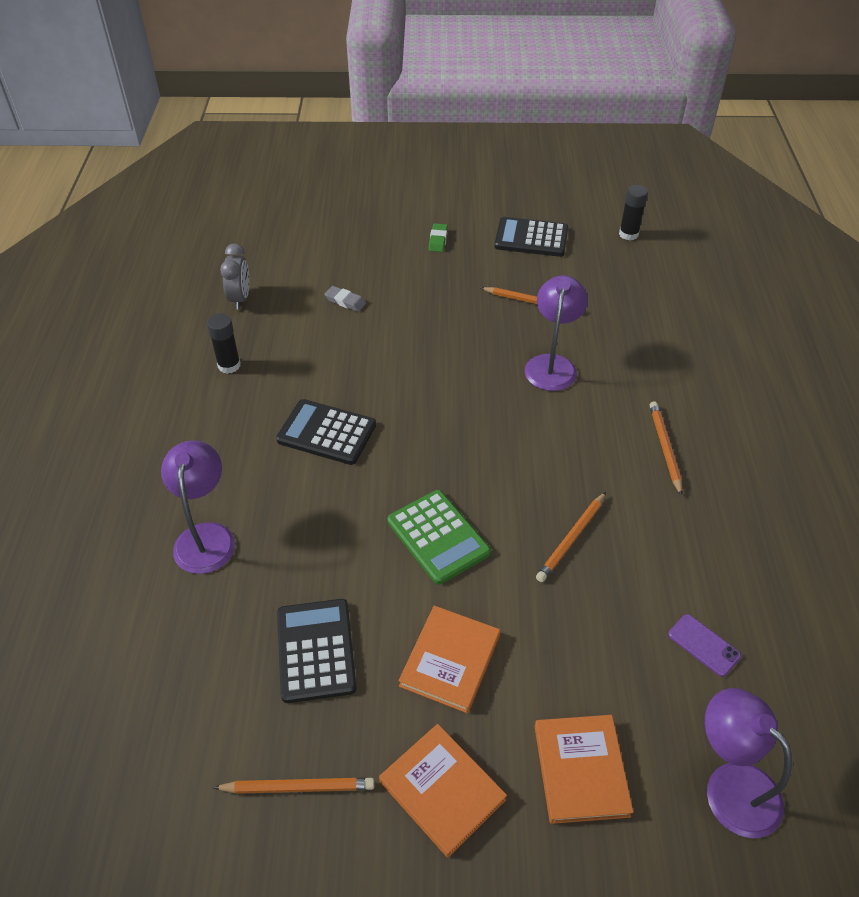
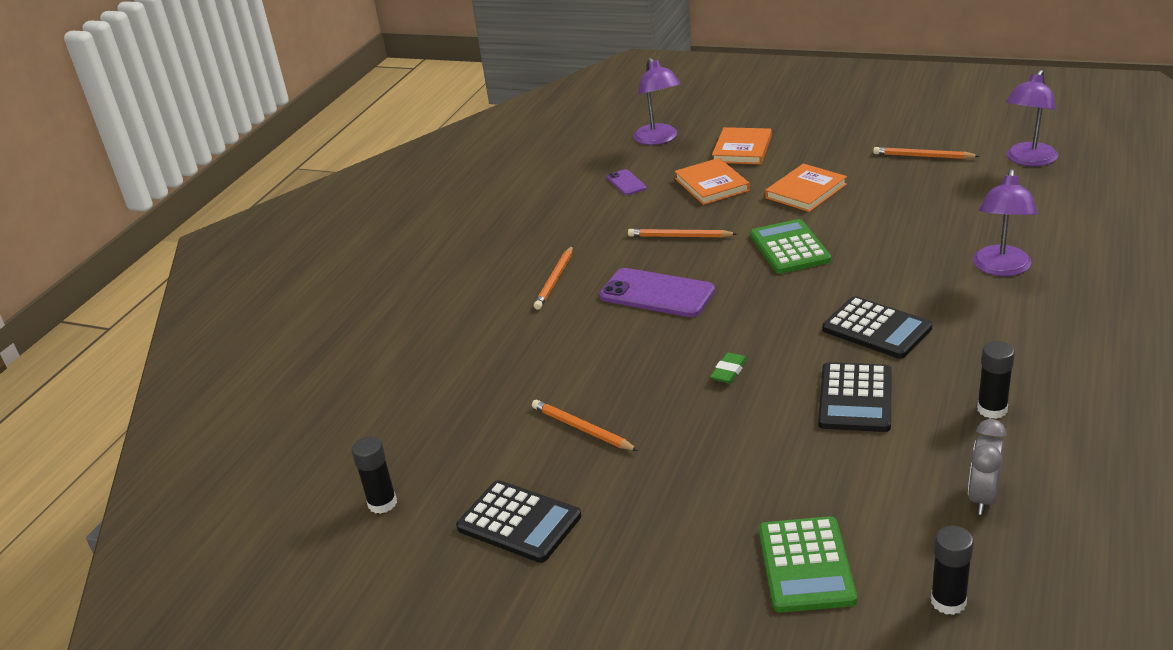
camera: 155 degrees left, 15 degrees down
(263, 240) = (948, 601): none -> black glue stick
(316, 650) = (905, 203): black calculator -> black calculator (855, 398)
(345, 301) = (827, 469): grey eraser -> none
(346, 244) = (805, 565): none -> green calculator
(438, 240) = (658, 545): green eraser -> green eraser (729, 371)
(442, 790) = (831, 149): orange book -> orange book (711, 185)
(549, 445) = (657, 294): none -> purple phone
(552, 364) = (607, 358): purple lamp -> purple lamp (1028, 160)
(571, 538) = (679, 236): orange pencil -> orange pencil turned 135 degrees counterclockwise

